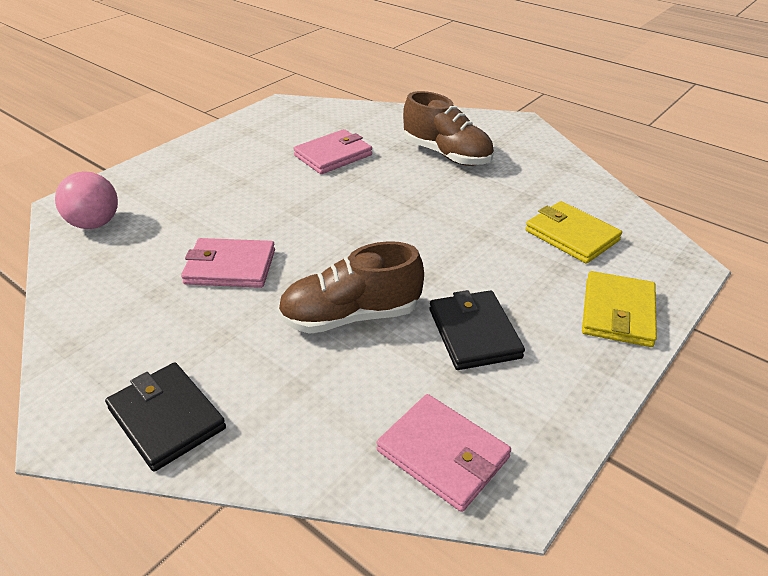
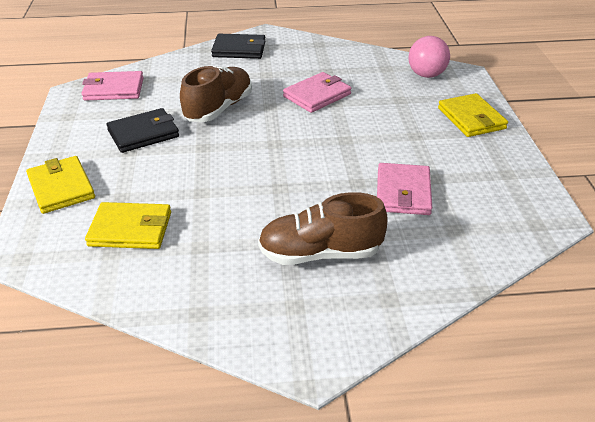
camera: 135 degrees right, 0 degrees up
(172, 169) = (471, 118): none -> yellow wallet
(474, 333) = (143, 133): black wallet -> black wallet turned 60 degrees counterclockwise

